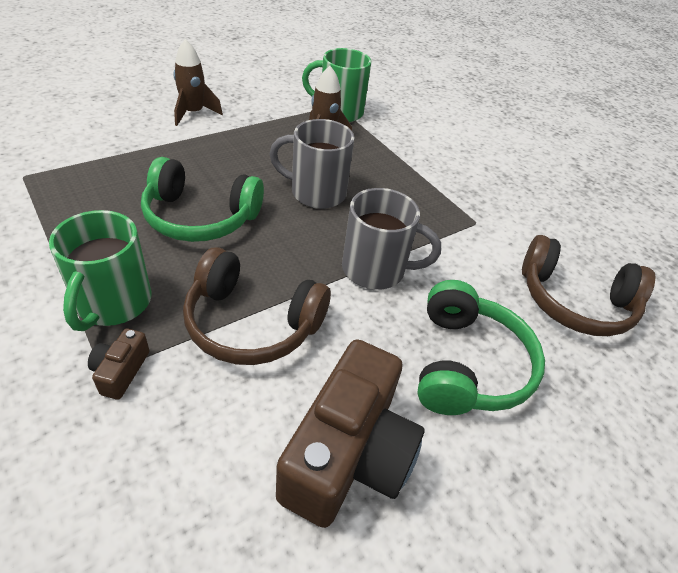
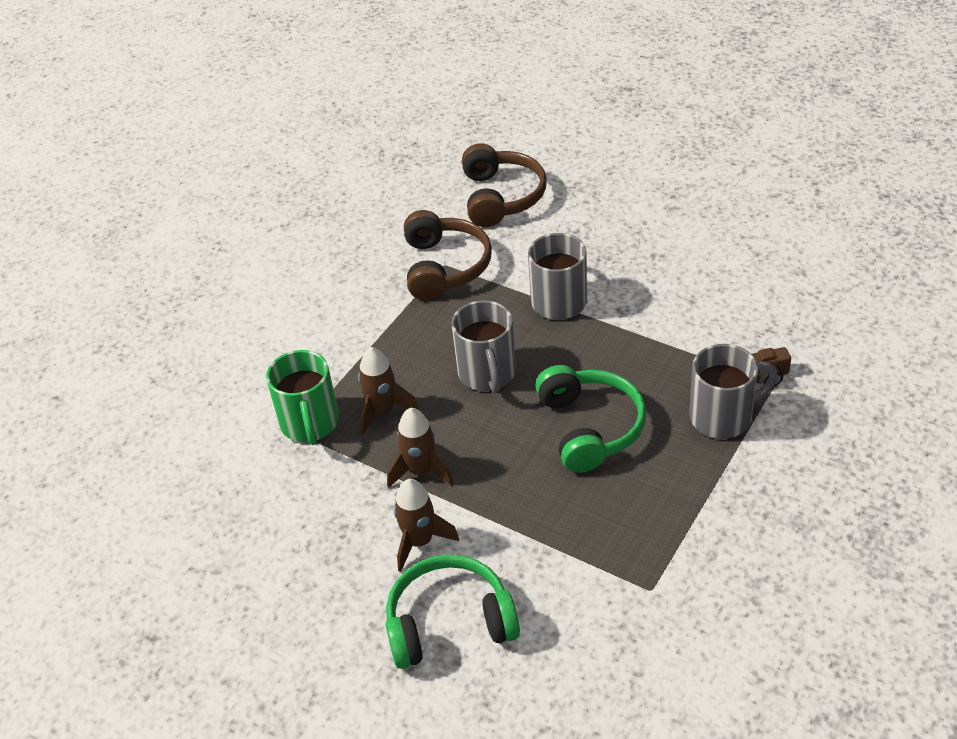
camera: 105 degrees left, 0 degrees up
(113, 303) = (723, 417): green mug -> grey mug
(250, 133) = (421, 471): none -> brown rocket
(252, 323) = (671, 338): brown headphones -> brown headphones (444, 267)
(348, 454) = (720, 258): brown camera -> none
(467, 364) = (610, 231): green headphones -> green headphones (449, 623)

